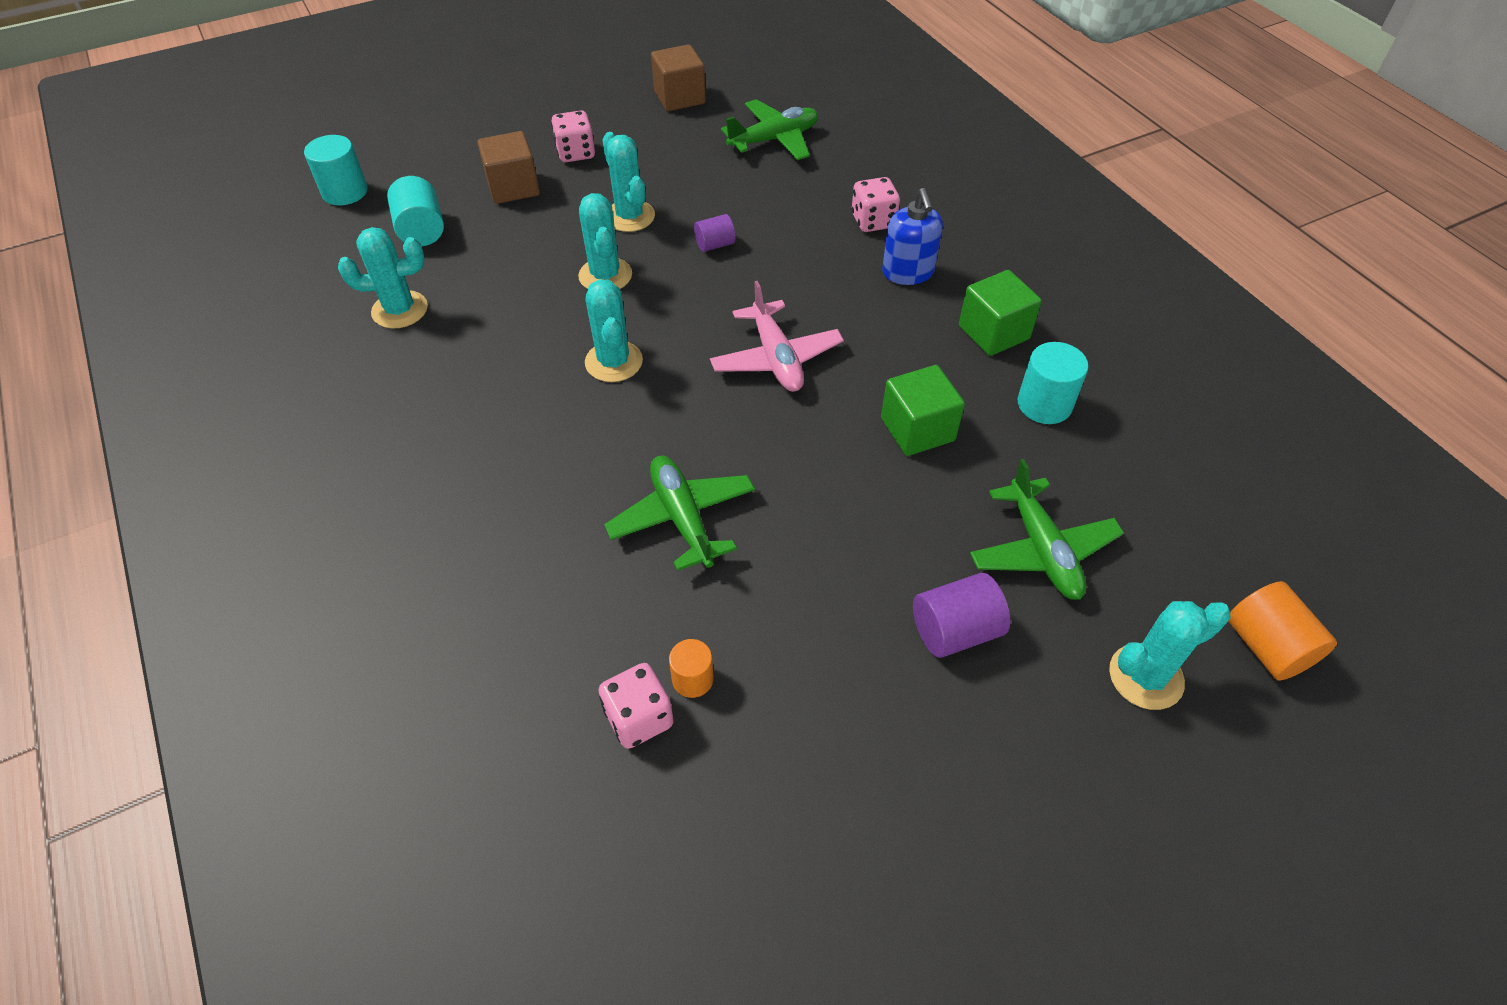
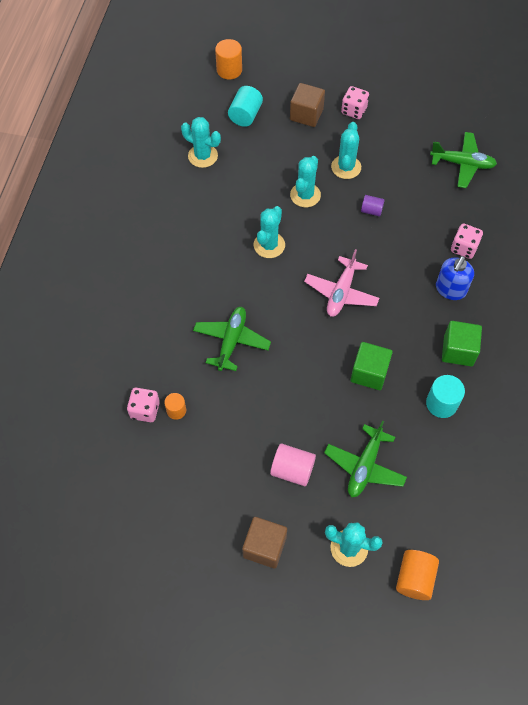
camera: 40 degrees right, 10 degrees up
(345, 192) = (229, 70): turquoise cylinder -> orange cylinder
(679, 97) = (438, 104): brown cube -> brown cube (264, 547)
(955, 631) = (292, 470): purple cylinder -> pink cylinder

